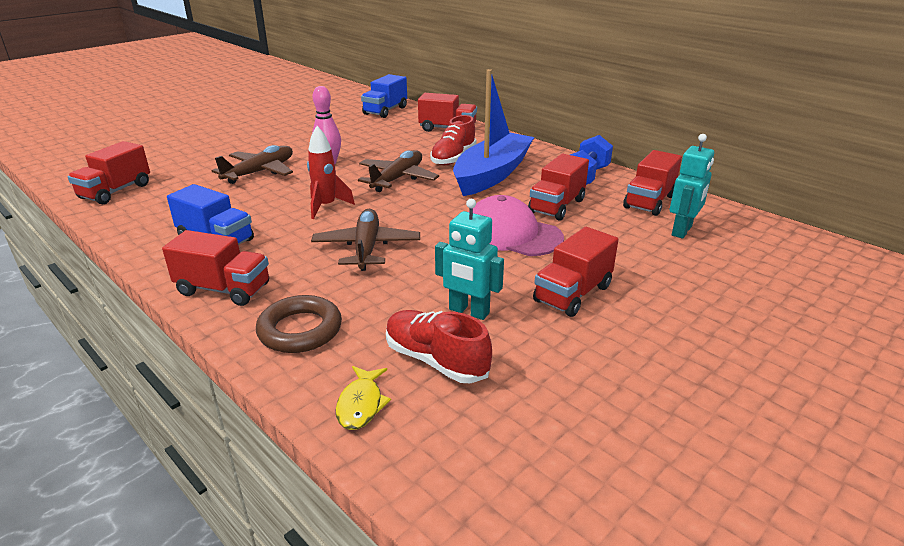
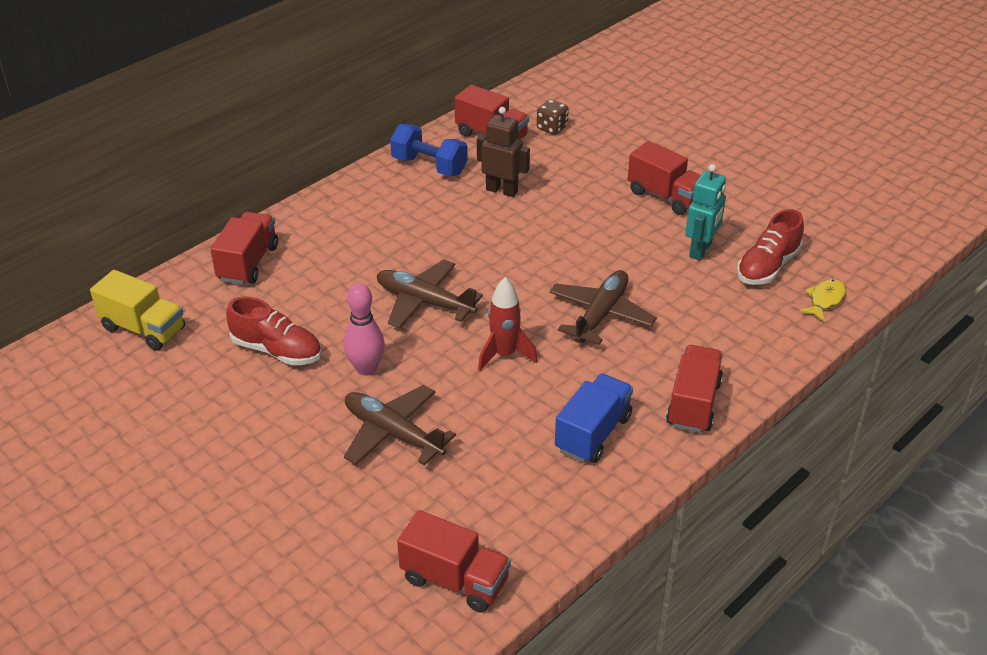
camera: 90 degrees left, 10 degrees up
(300, 330) = (746, 342): brown ring -> none
(361, 404) = (825, 300): yellow fish -> yellow fish turned 60 degrees counterclockwise
(367, 248) = (600, 315): brown plane -> brown plane turned 120 degrees clockwise
(385, 111) = (144, 329): blue truck -> yellow truck
(453, 158) = (361, 258): red shoe -> red shoe (277, 350)
(492, 174) = (416, 229): blue boat -> none
(511, 234) = (565, 222): pink cap -> none
(557, 206) = (502, 190): red truck -> brown robot
(682, 231) = (552, 128): turquoise robot -> brown dice

